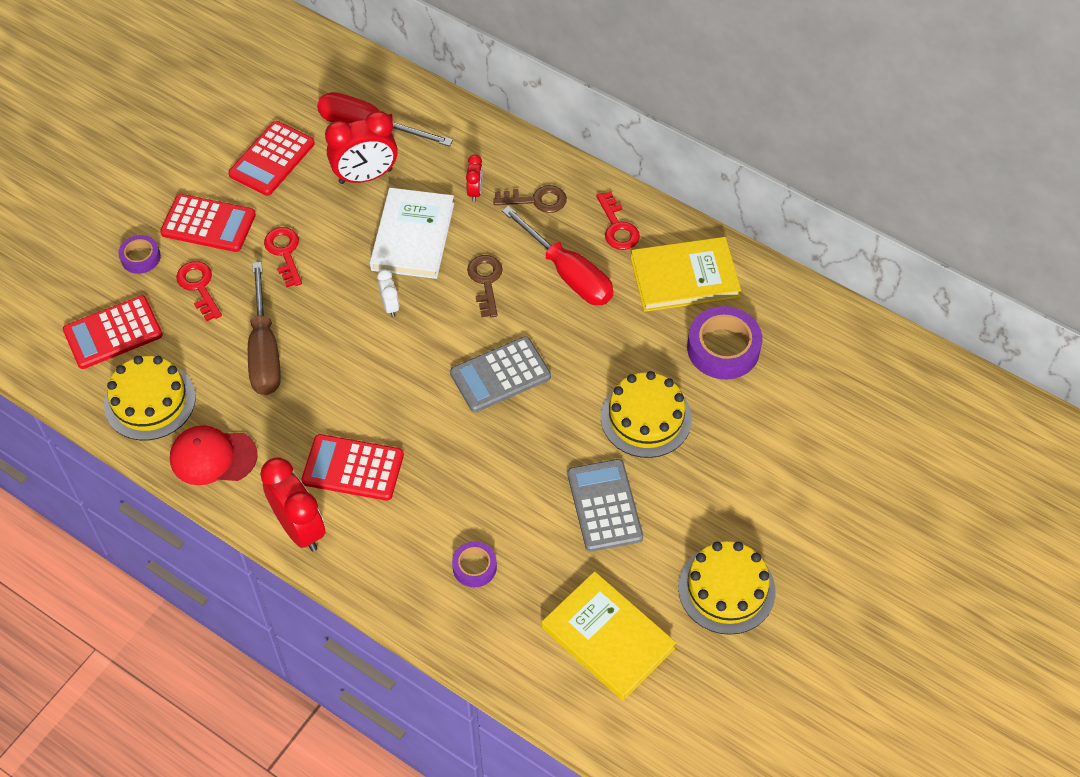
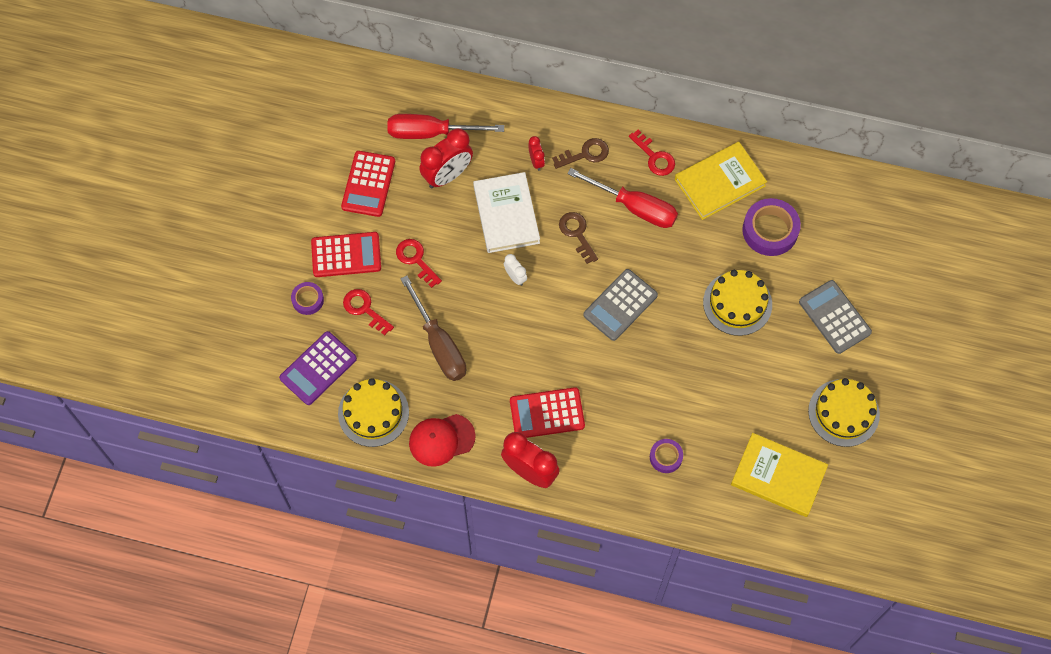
camera: 20 degrees left, 10 degrees up
(113, 333) = (318, 368): red calculator -> purple calculator
(604, 506) = (736, 380): grey calculator -> grey calculator (834, 317)

